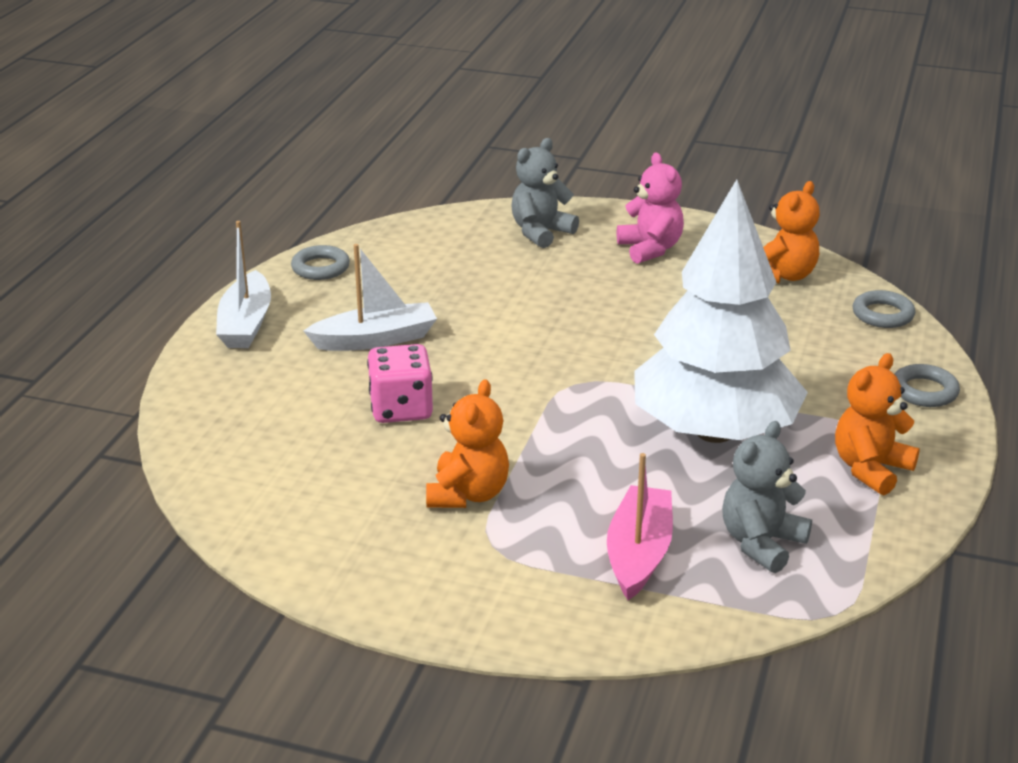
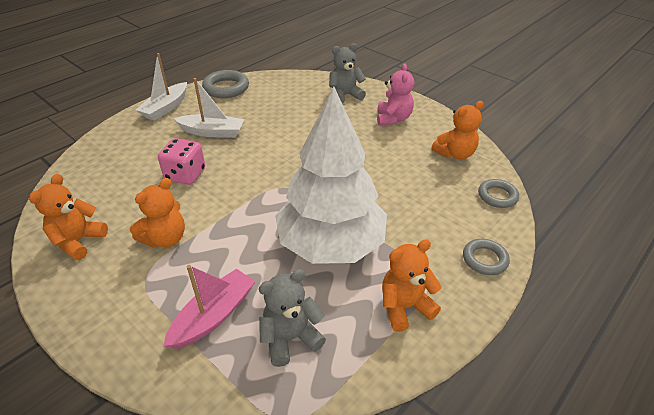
camera: 25 degrees right, 10 degrees up
(320, 268) = (226, 88): grey ring -> grey ring, size x1.55
(334, 537) = (78, 241): none -> orange teddy bear

